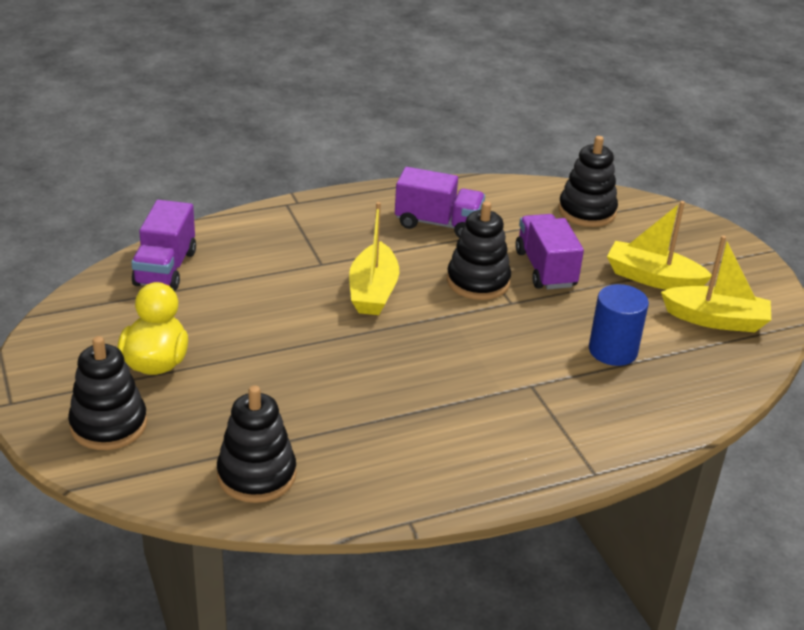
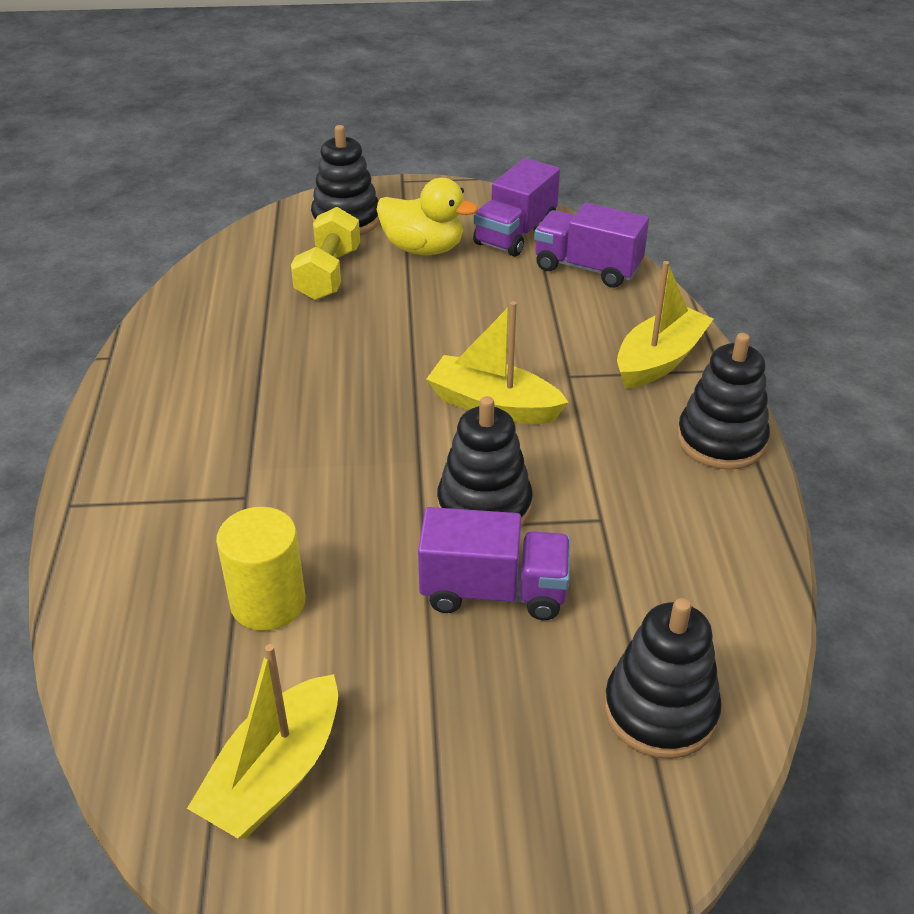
camera: 110 degrees right, 5 degrees up
(218, 413) = (328, 274): none -> yellow dumbbell
(256, 475) = (232, 284): black stacking toy -> black stacking toy (721, 440)
(438, 223) = (648, 502): purple truck -> purple truck (515, 234)
(613, 350) = (268, 602): blue cylinder -> yellow cylinder
(653, 278) = (423, 729): yellow boat -> yellow boat (659, 360)

